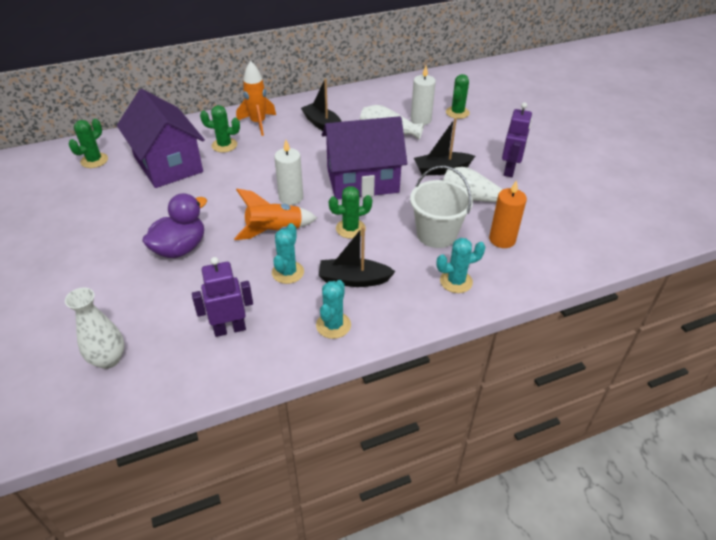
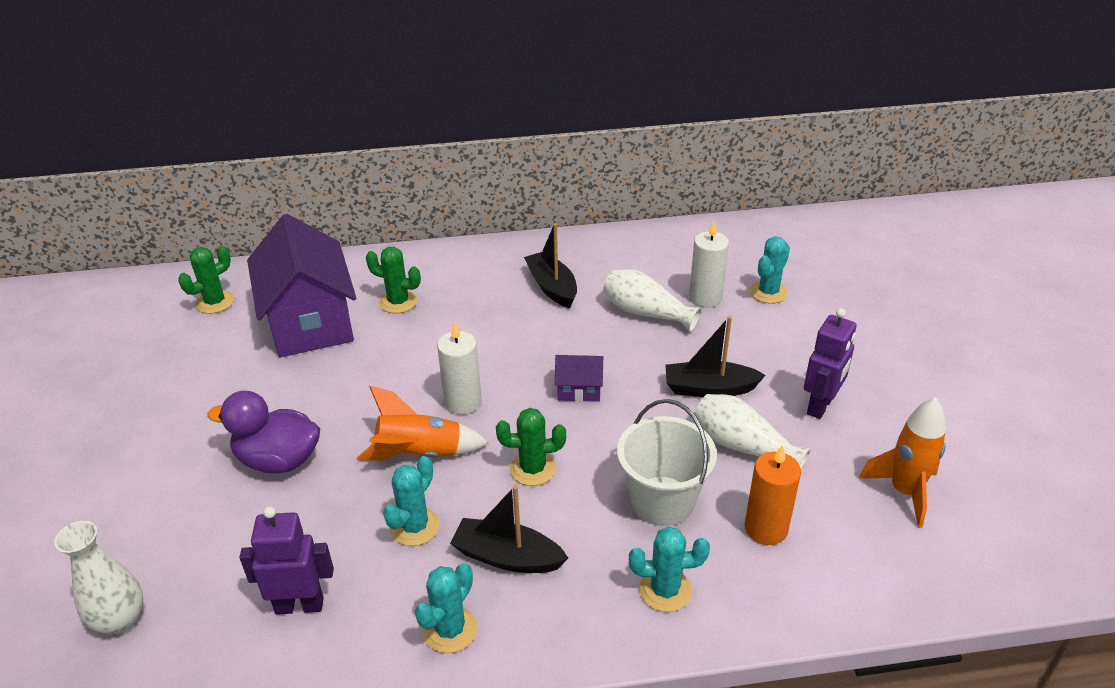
camera: 15 degrees right, 5 degrees down
(180, 248) = (278, 460): purple duck -> purple duck turned 135 degrees counterclockwise
(258, 123) = (458, 272): orange rocket -> orange rocket (904, 492)
(362, 180) = (579, 389): purple house -> purple house, size x0.42
(457, 112) = (768, 292): green cactus -> turquoise cactus

